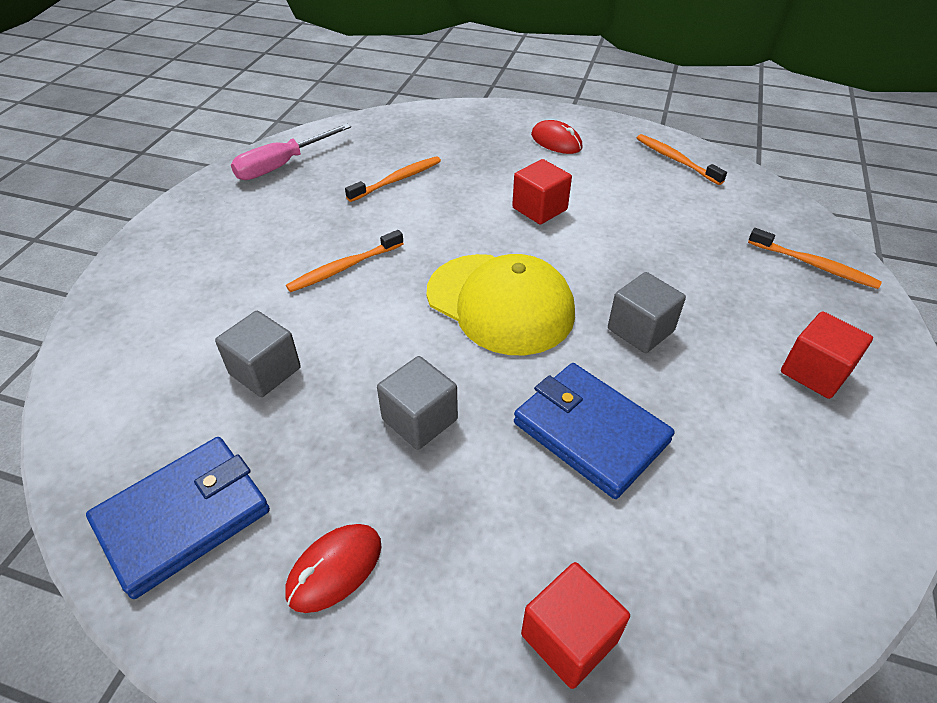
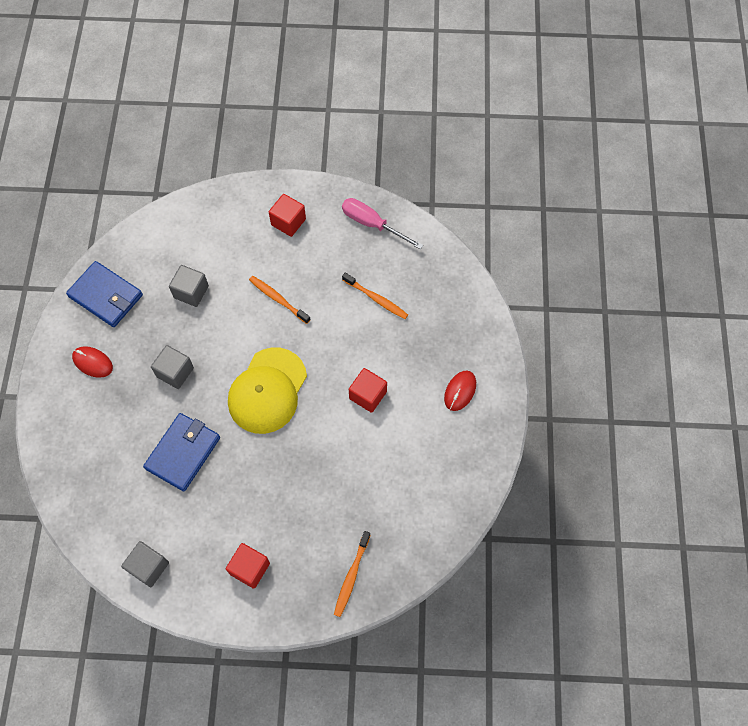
camera: 75 degrees right, 20 degrees up
(569, 637) = (78, 458): red cube -> red cube (288, 222)
(640, 330) = (263, 471): grey cube -> grey cube (149, 567)
(675, 160) = (460, 481): orange toothbrush -> none

